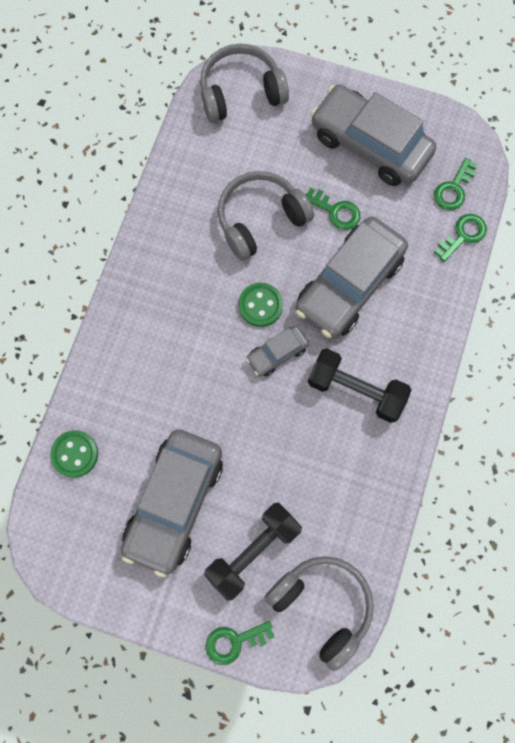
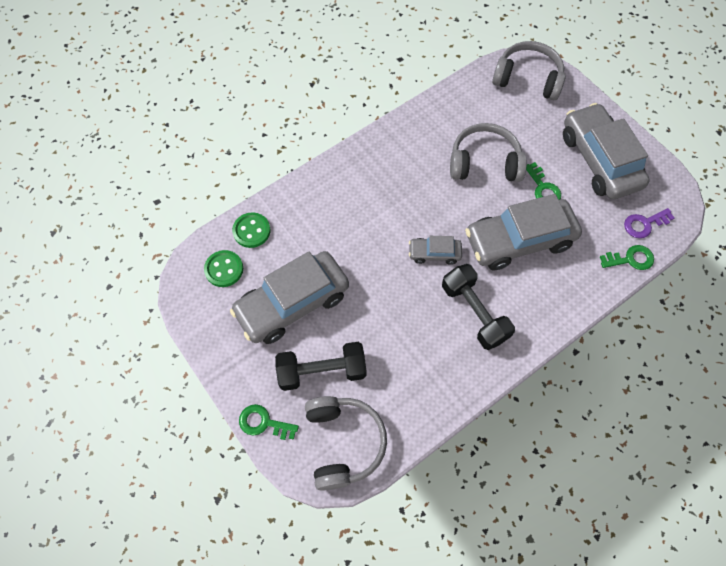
camera: 35 degrees right, 10 degrees down
(260, 305) = (445, 216): green button -> green button (224, 269)
(453, 189) = (644, 224): green key -> purple key

